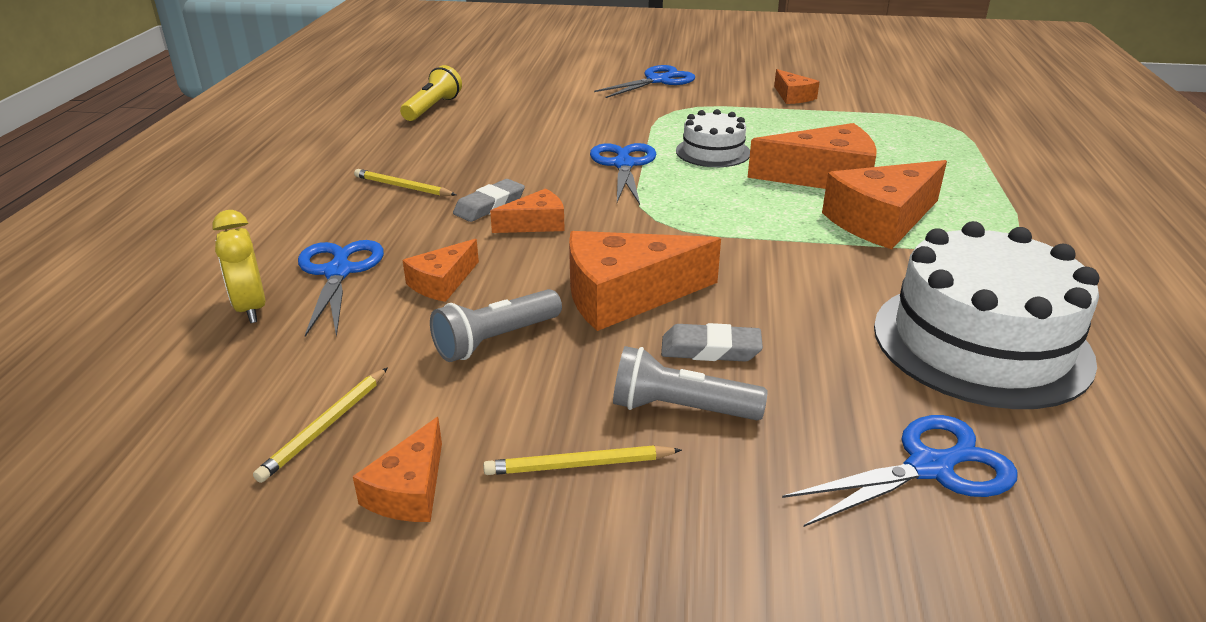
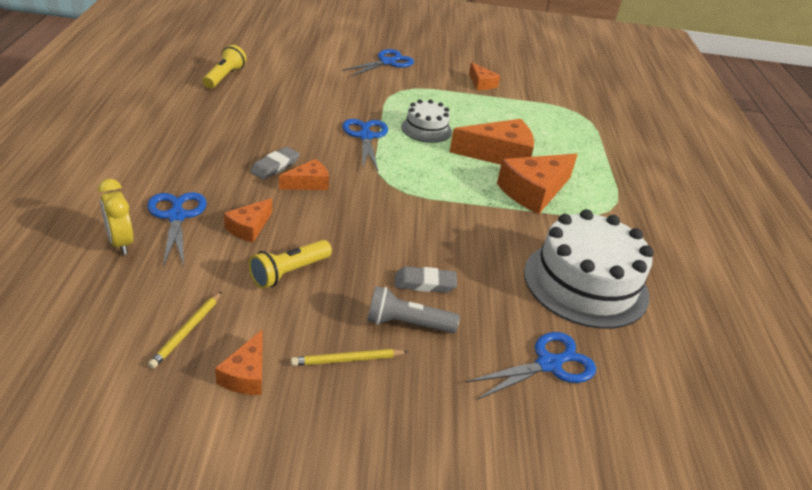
camera: 10 degrees left, 5 degrees up
(403, 187) = (212, 147): yellow pencil -> none
(495, 340) = (289, 273): grey flashlight -> yellow flashlight
(625, 295) = (370, 242): orange cheese -> none

